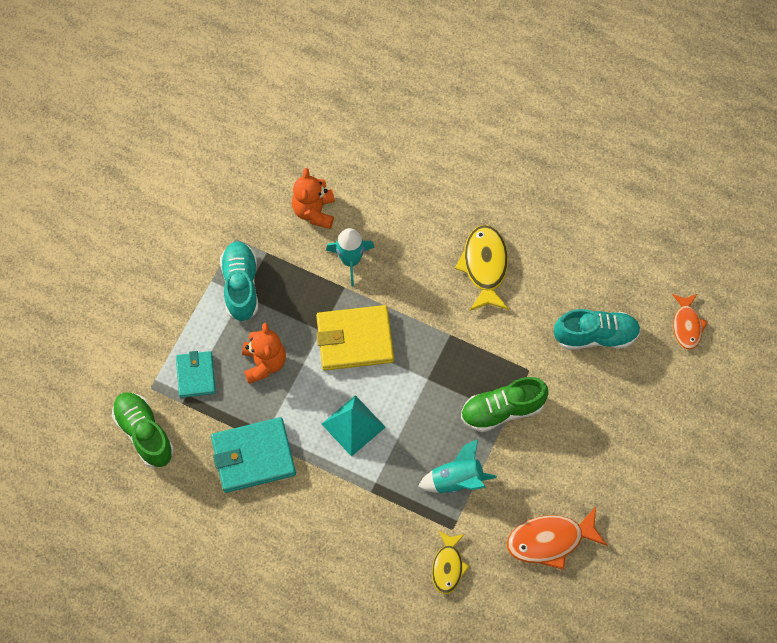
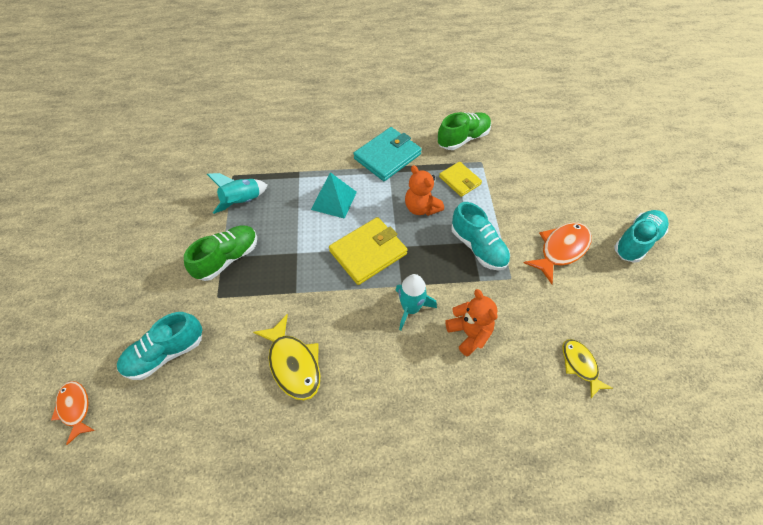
camera: 150 degrees right, 10 degrees down
(81, 208) = (636, 242): none -> turquoise shoe
(144, 433) = (463, 139): green shoe -> green shoe turned 60 degrees counterclockwise
(196, 375) = (460, 180): turquoise wallet -> yellow wallet
(448, 566) = (226, 156): yellow fish -> yellow fish (580, 365)
(550, 540) = (159, 197): orange fish -> orange fish (561, 250)

